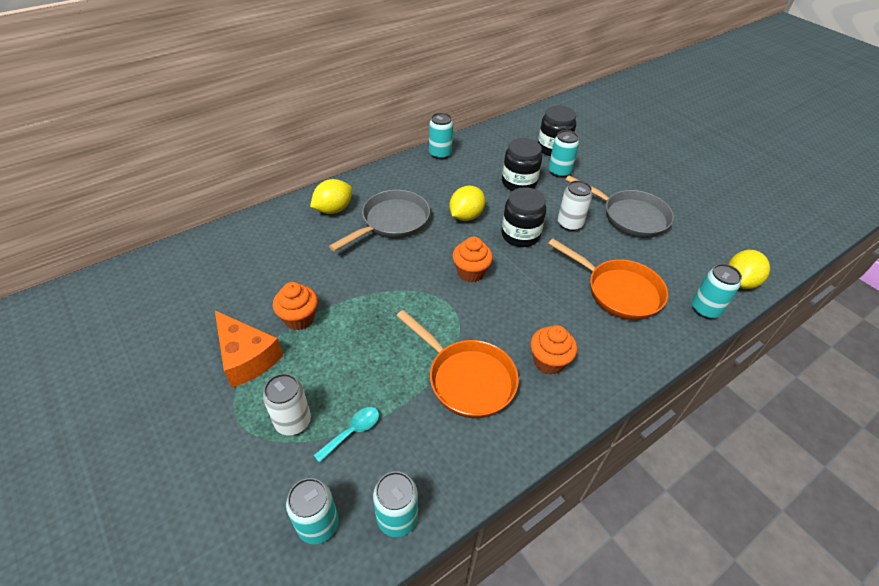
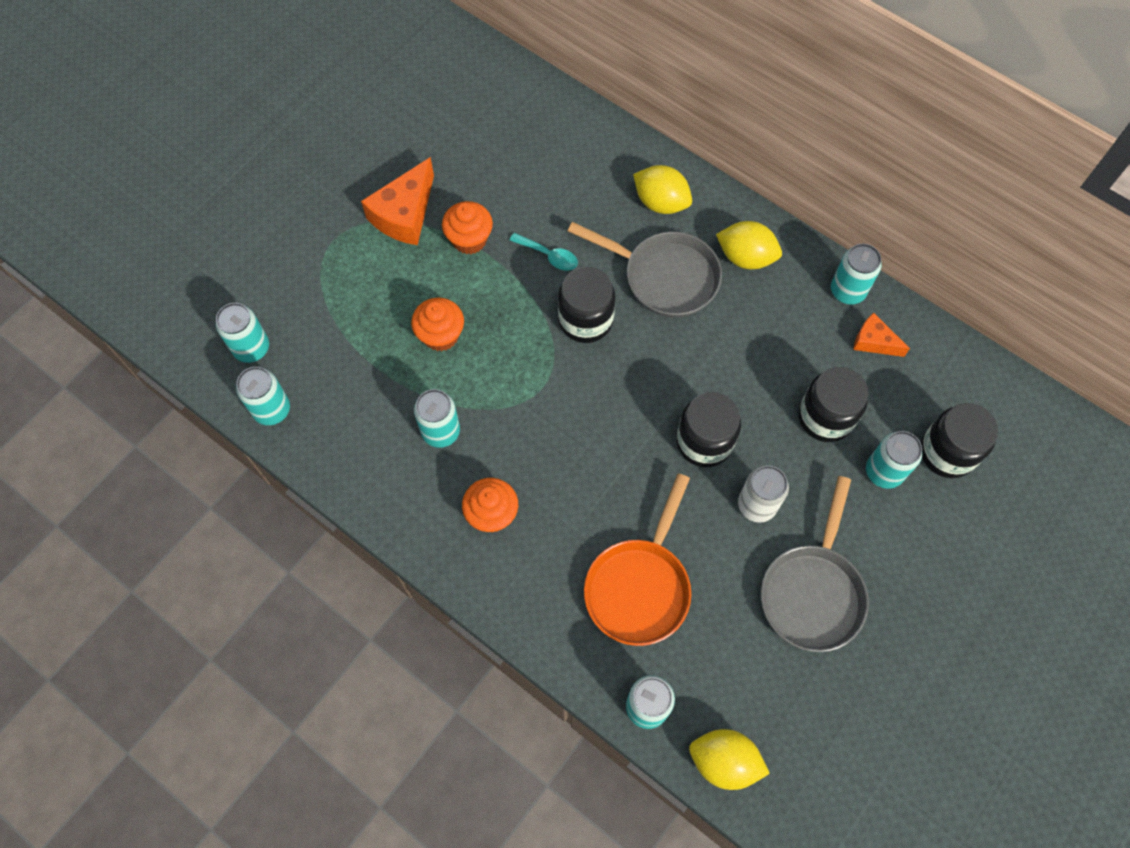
camera: 75 degrees right, 20 degrees up
(293, 421) = (344, 287): white can -> none
(352, 432) = (347, 342): turquoise spoon -> turquoise spoon (548, 256)
(406, 268) = (585, 320): none -> black jar
(466, 216) = (715, 363): yellow lemon -> yellow lemon (746, 257)
(467, 379) = (441, 431): orange pan -> turquoise can
(470, 272) = (606, 396): orange cupcake -> orange cupcake (441, 335)
(477, 154) = (874, 341): none -> orange cheese

